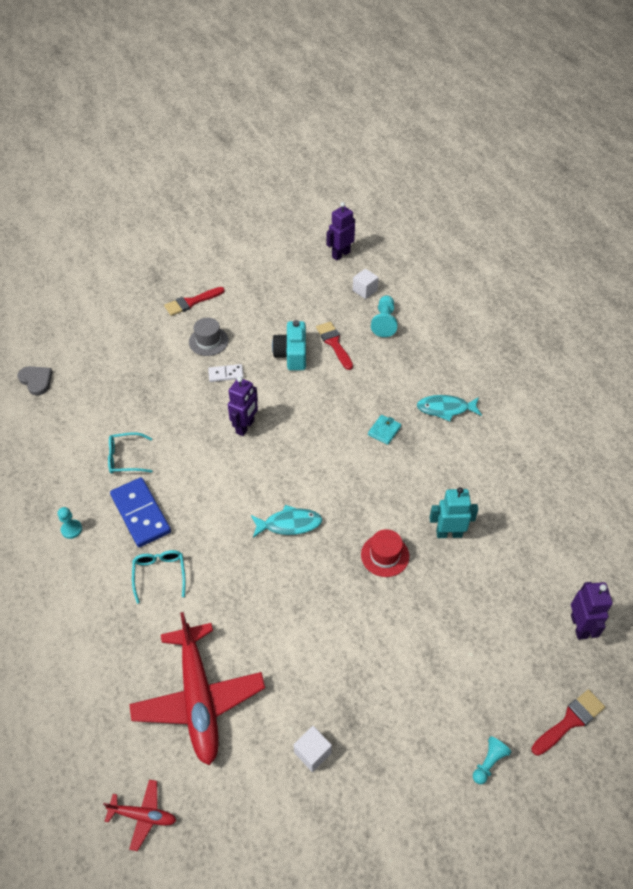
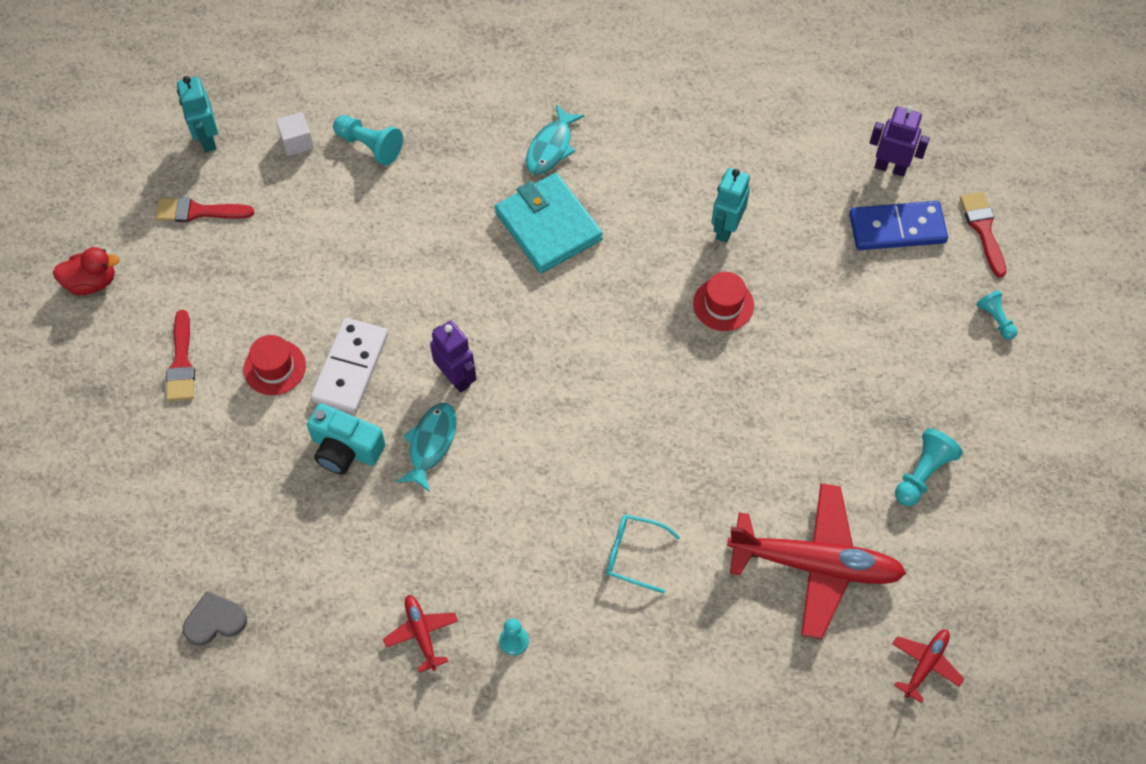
camera: 65 degrees left, 10 degrees up
(60, 479) = (421, 633): none -> red plane
(125, 458) = (429, 540): turquoise glasses -> none
(141, 514) = (531, 549): blue domino -> blue domino (897, 228)
(208, 341) = (274, 367): grey hat -> red hat
(222, 249) = (92, 282): none -> red duck
(226, 374) = (350, 368): white domino -> white domino, size x1.86
(289, 524) = (632, 385): turquoise fish -> turquoise fish (431, 444)
(292, 354) = (362, 275): turquoise camera -> turquoise camera (345, 449)
(312, 752) = (922, 473): white cube -> turquoise pawn
(334, 343) = (372, 218): red brush -> red brush (198, 211)
(340, 254) = (207, 139): purple robot -> turquoise robot
(384, 430) = (548, 226): turquoise wallet -> turquoise wallet, size x2.31

